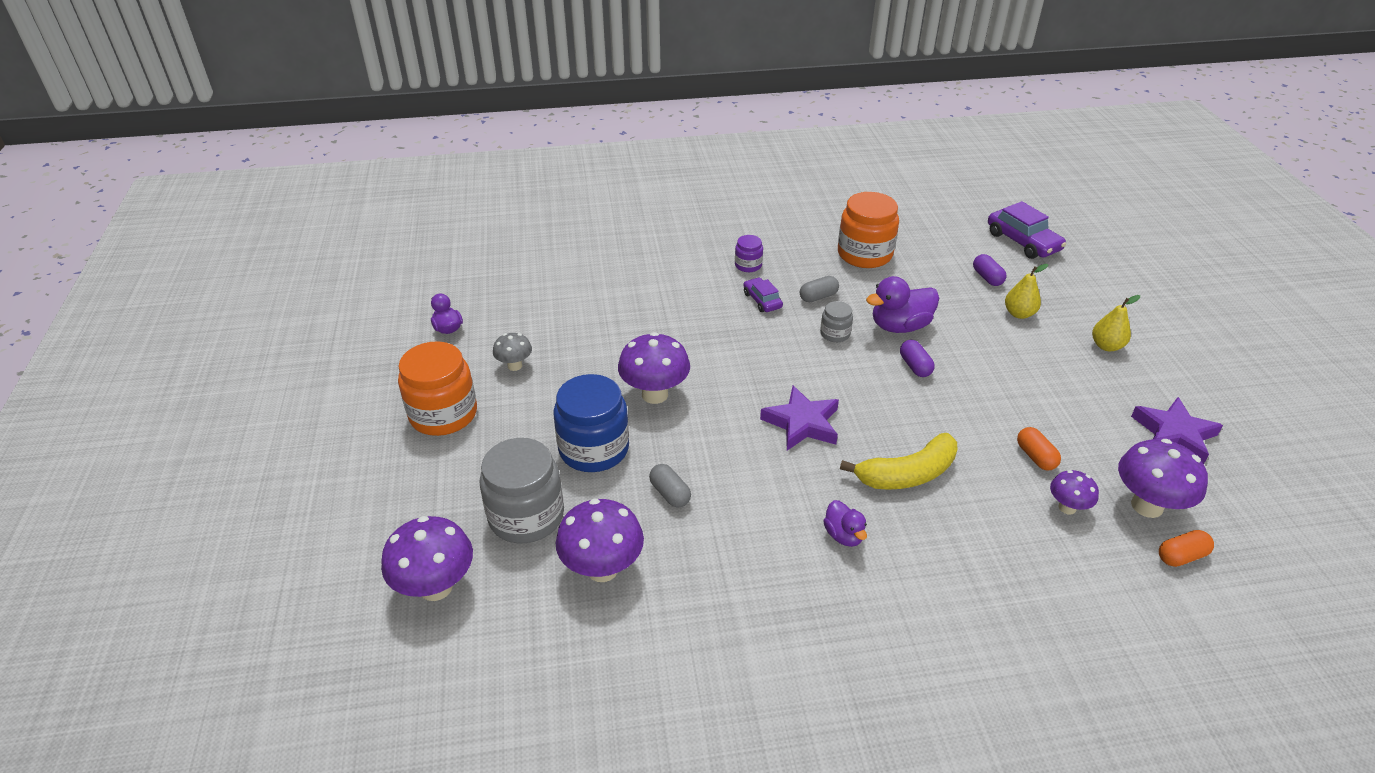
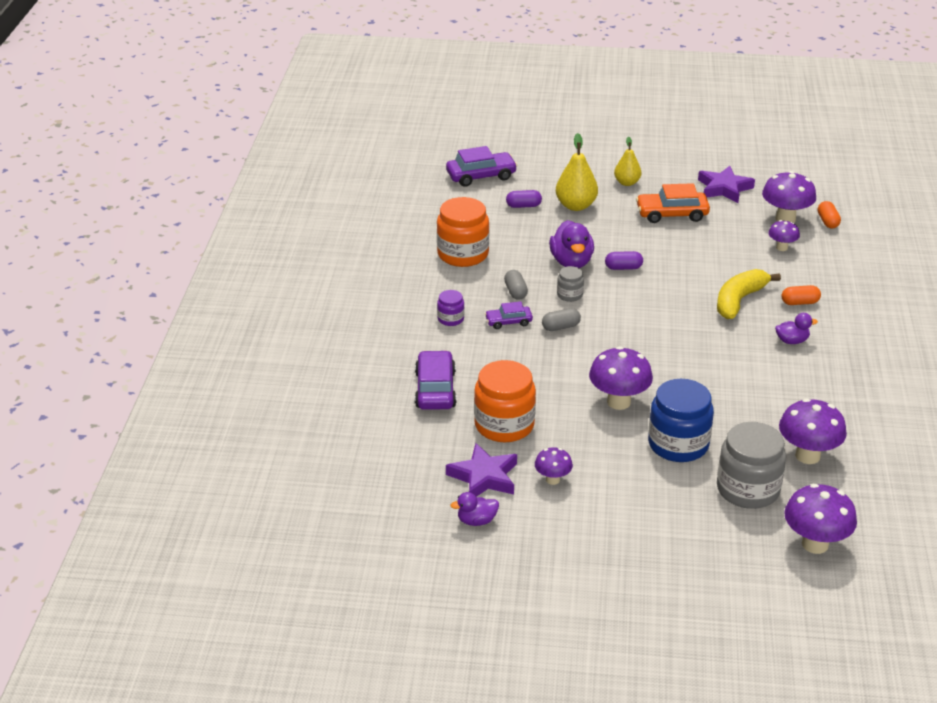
camera: 75 degrees left, 5 degrees down
(443, 414) = (610, 530): orange jar -> orange jar (504, 425)
(515, 366) = (552, 479): grey mushroom -> purple mushroom
(632, 275) = (435, 389): none -> purple car
(670, 494) = (737, 412): grey capsule -> grey capsule (561, 327)
(802, 423) = (674, 334): purple star -> purple star (484, 477)
(907, 474) = (739, 300): yellow banana -> yellow banana turned 135 degrees counterclockwise
(1019, 314) = (576, 206): yellow pear -> yellow pear, size x1.53
(1035, 457) = (733, 245): orange capsule -> orange capsule (800, 302)
(1066, 392) = (672, 214): none -> orange car

